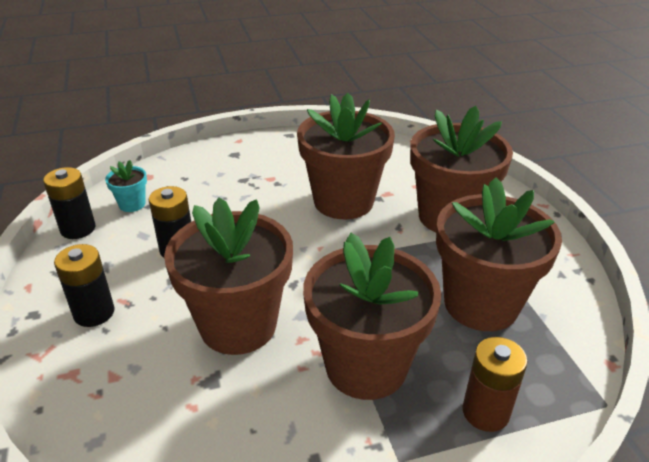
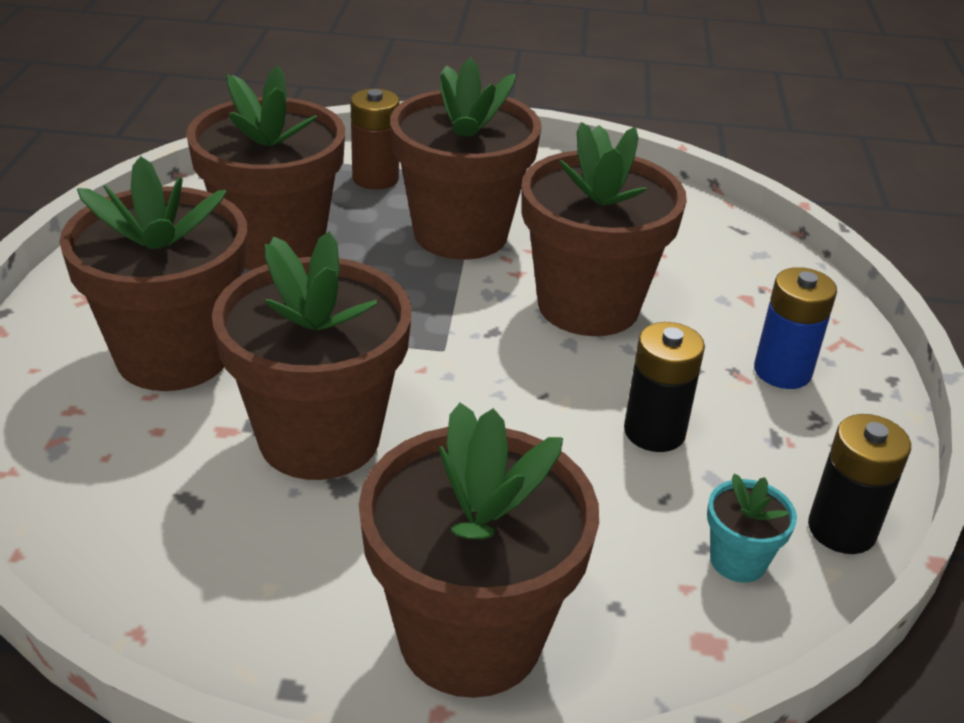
camera: 160 degrees left, 0 degrees up
(94, 313) = (782, 371): black battery -> blue battery
(237, 158) = (470, 637): none -> brown flower pot

